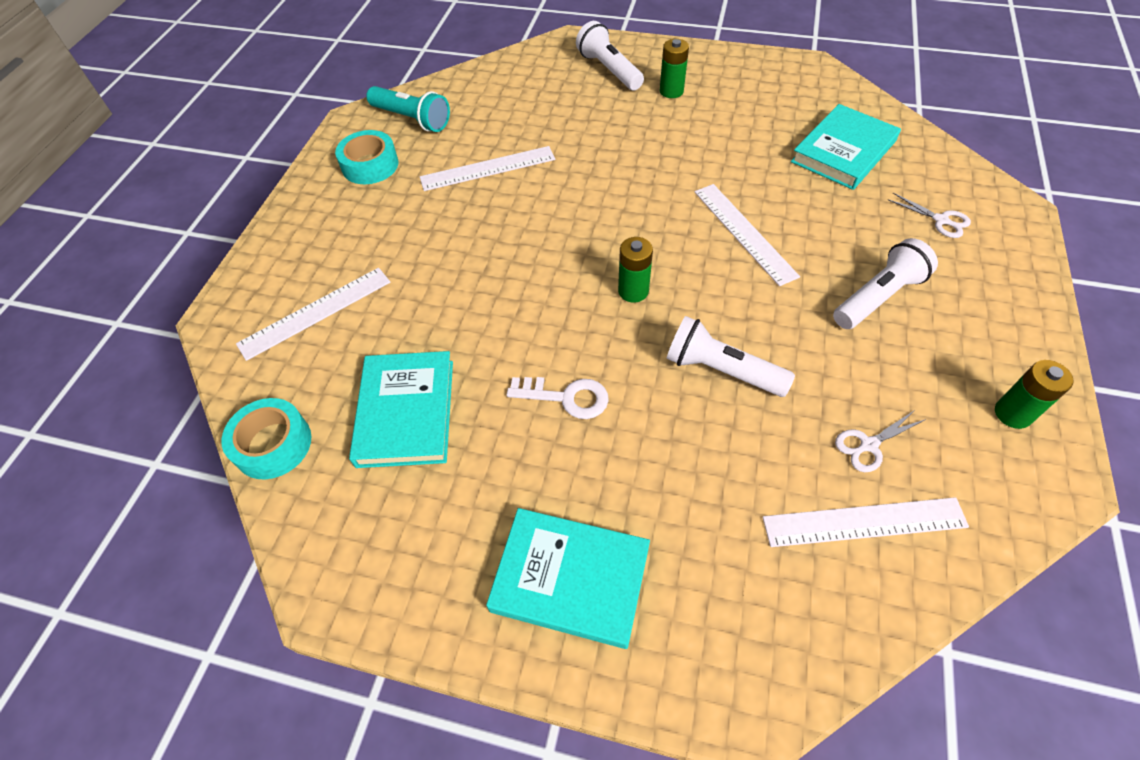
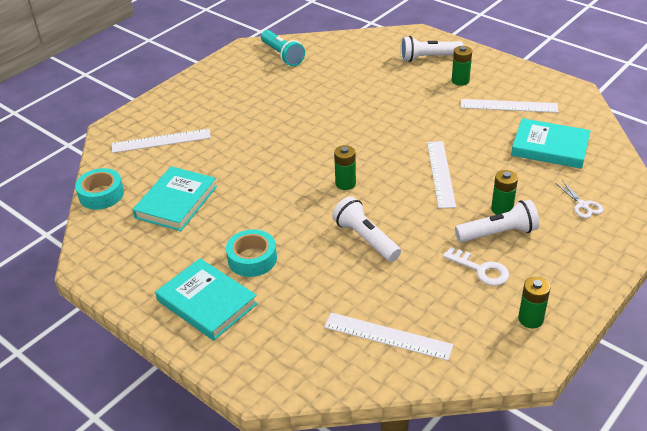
camera: 25 degrees right, 15 degrees down
(370, 165) = (240, 74): turquoise tape -> turquoise tape (252, 259)
(487, 168) = (308, 94): white ruler -> white ruler (508, 106)
(566, 397) = (266, 223): white key -> white key (481, 269)
(609, 70) = (428, 58): white flashlight -> white flashlight turned 90 degrees counterclockwise
(843, 151) = (550, 147): turquoise book -> turquoise book turned 45 degrees clockwise
(855, 260) = (502, 209): none -> green battery
(868, 445) = (423, 303): white scissors -> none

